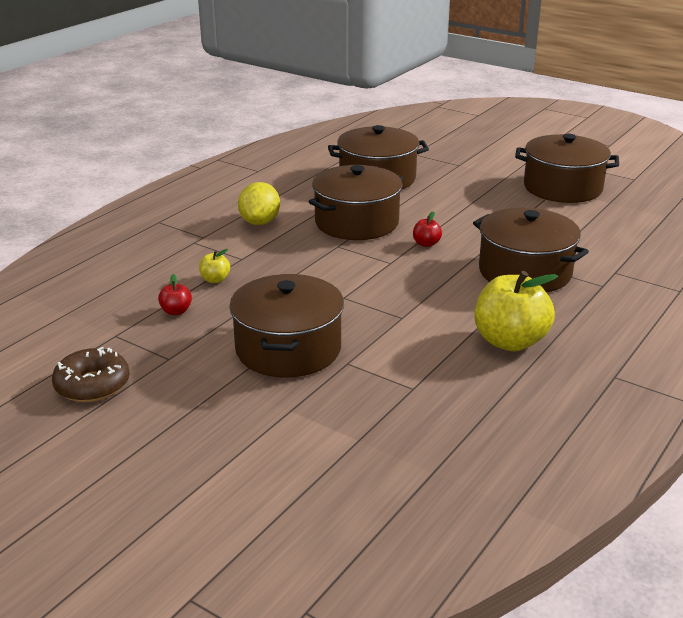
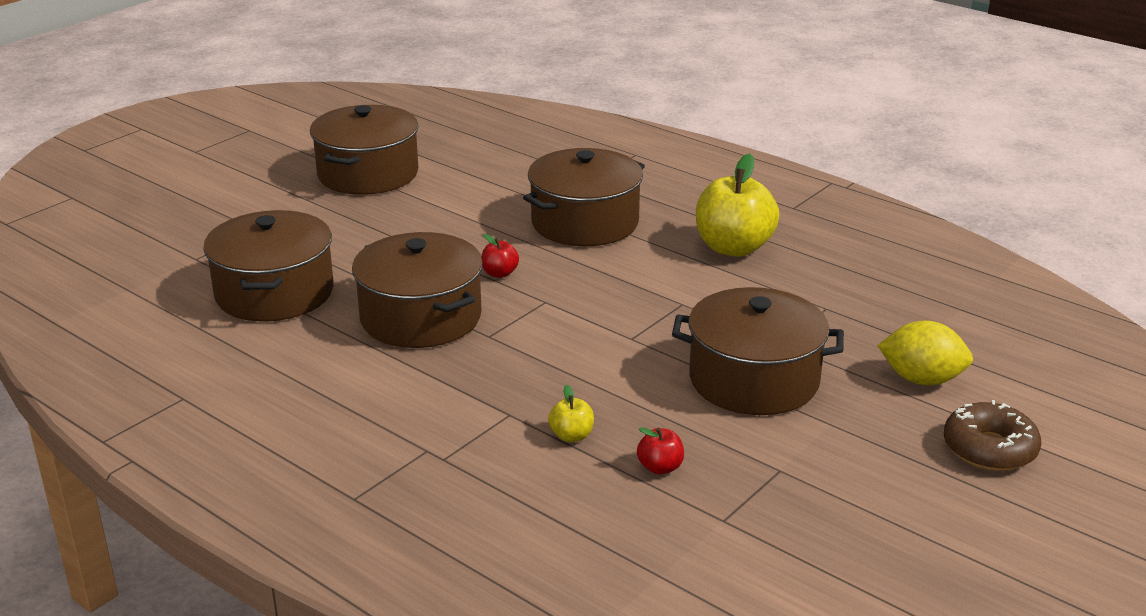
camera: 85 degrees left, 0 degrees up
(92, 385) = (849, 530): brown donut -> brown donut (989, 449)
(260, 222) = (392, 397): yellow lemon -> yellow lemon (921, 379)

